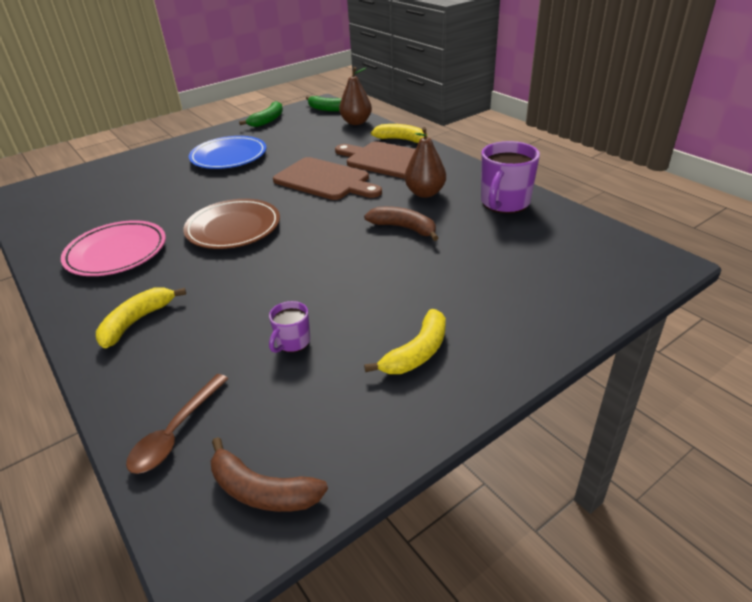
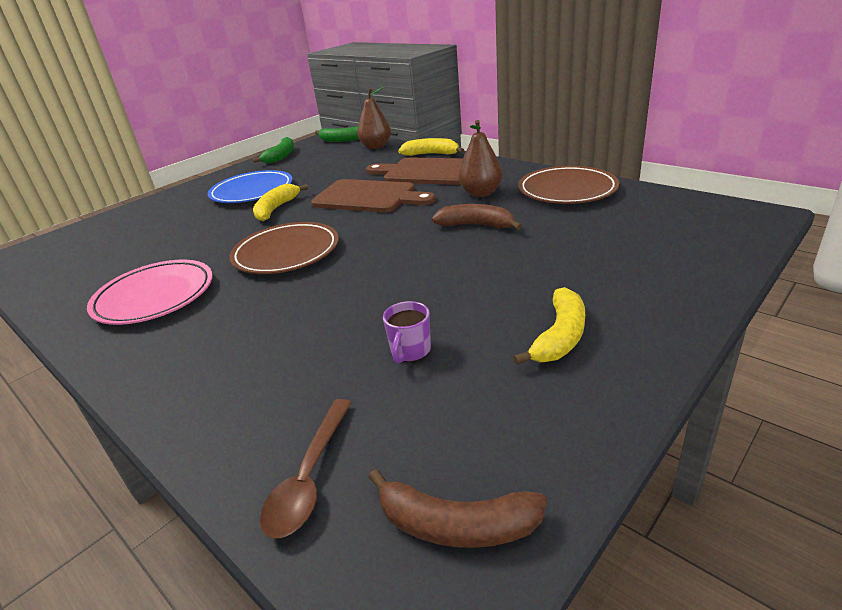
camera: 10 degrees left, 5 degrees down
(137, 321) = (207, 362): yellow banana -> yellow banana (276, 209)
(504, 203) = (567, 190): purple mug -> brown plate

